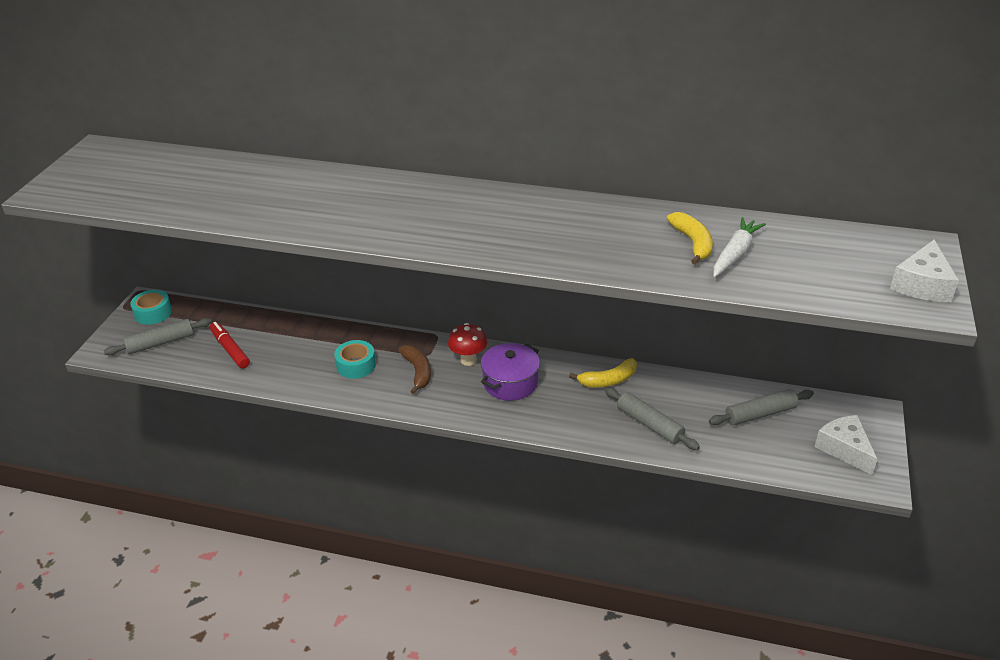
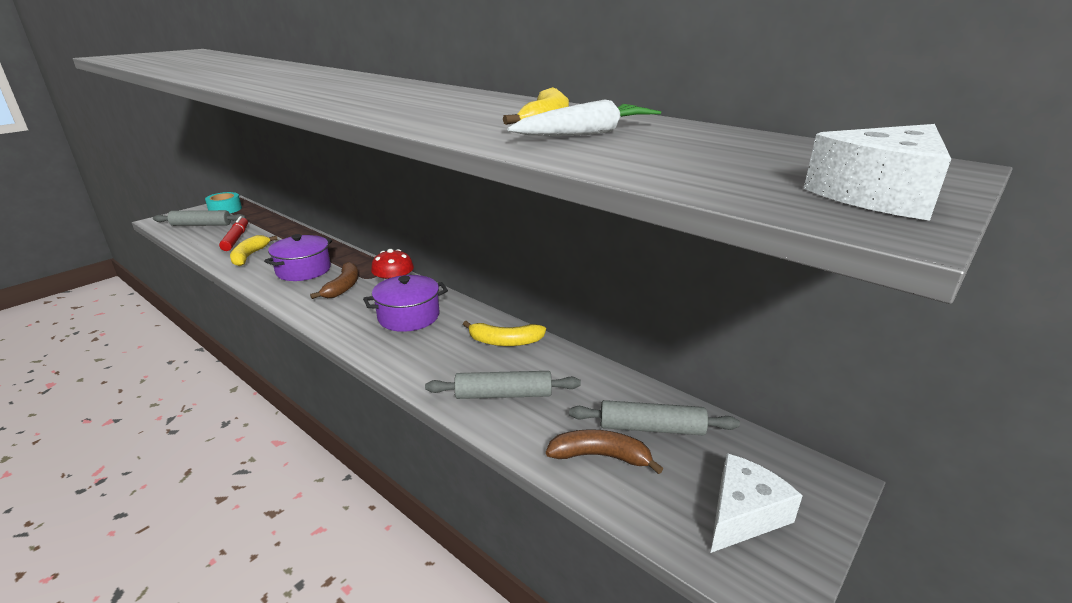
camera: 25 degrees right, 10 degrees down
(277, 366) = (249, 256): none -> yellow banana
(356, 365) = (303, 270): turquoise tape -> purple pot
(649, 424) = (503, 395): grey rolling pin -> grey rolling pin turned 75 degrees counterclockwise
(746, 444) = (600, 456): none -> brown banana
(844, 449) = (743, 514): white cheese -> white cheese turned 45 degrees clockwise

